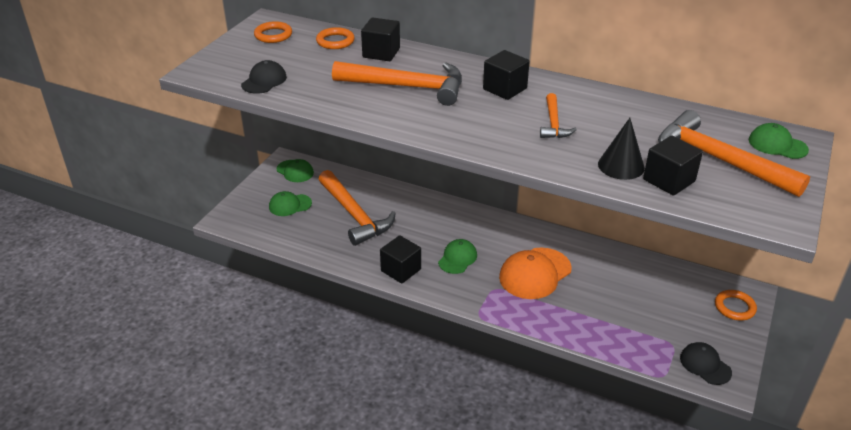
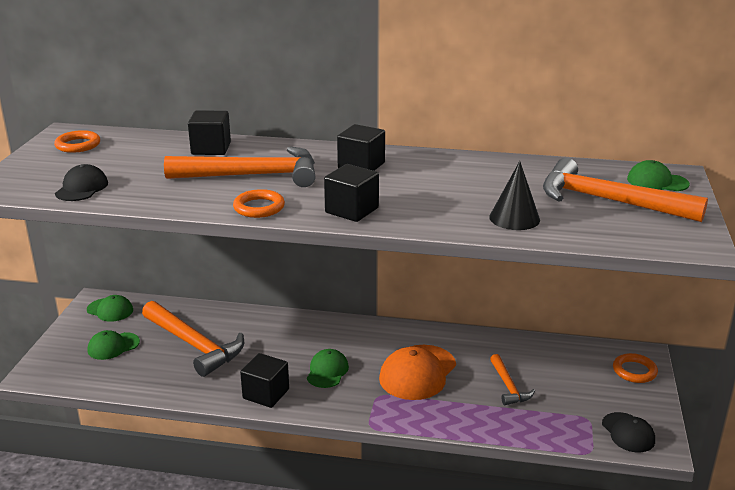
camera: 15 degrees left, 10 degrees down
(335, 41) = (154, 143): orange ring -> orange ring (259, 207)
(553, 123) = (427, 190): orange hammer -> orange hammer (508, 386)
(669, 180) = (569, 225): black cube -> black cube (352, 210)
(705, 365) = (628, 432): black cap -> black cap turned 150 degrees counterclockwise

